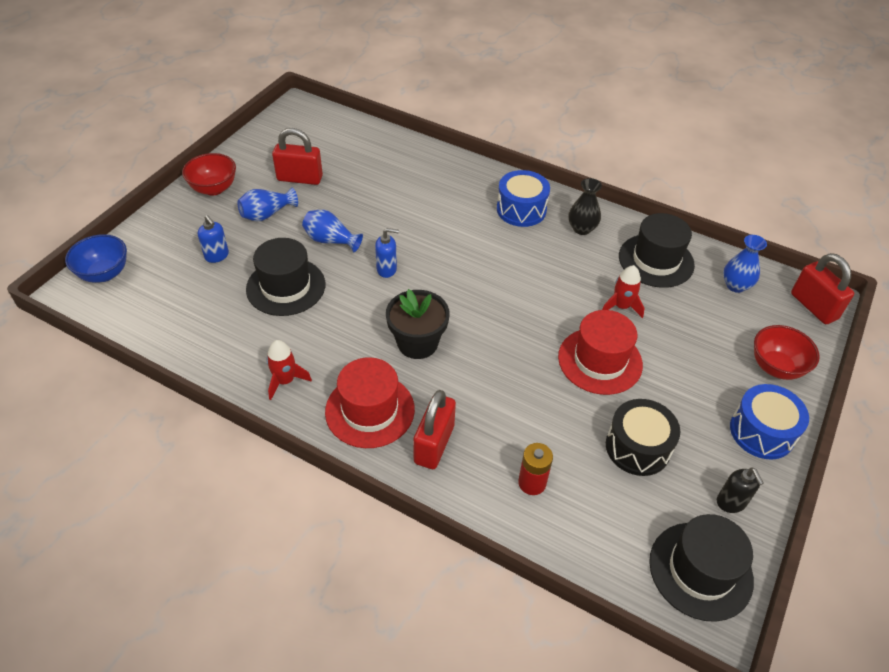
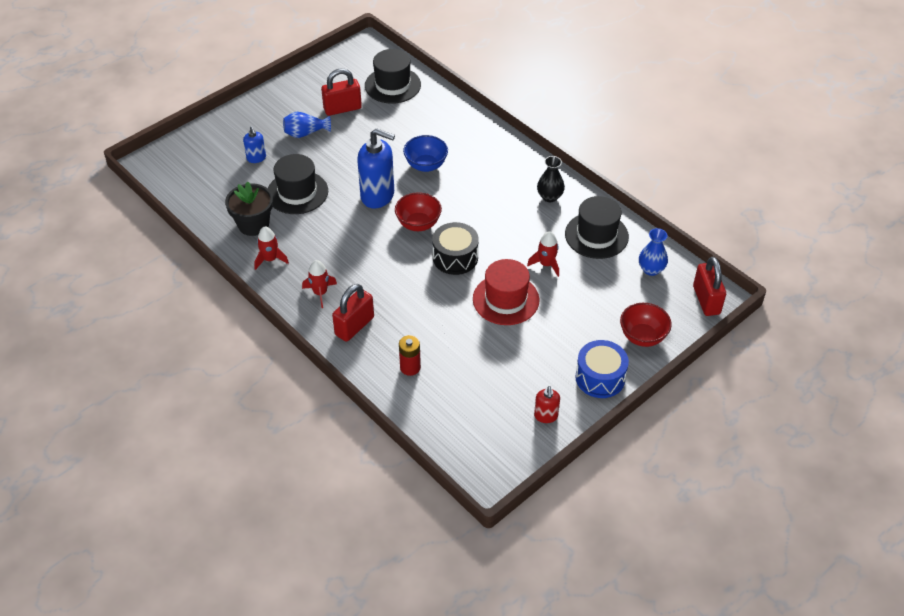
camera: 20 degrees right, 0 degrees up
(104, 273) = (172, 154): blue bowl -> blue bowl (426, 165)
(214, 188) = (273, 104): red bowl -> red bowl (418, 224)
(300, 178) = (342, 108): red padlock -> red padlock turned 45 degrees counterclockwise
(330, 240) = (345, 164): blue vase -> none
(370, 410) = (320, 293): red hat -> red rocket
(387, 269) = (378, 196): blue soap dispenser -> blue soap dispenser, size x2.00
(417, 343) = (375, 255): black flower pot -> black flower pot (253, 224)
(521, 209) = (508, 171): blue drum -> none
(637, 447) = (499, 364): black drum -> black drum (455, 257)
(700, 570) = (497, 450): black hat -> black hat (392, 85)
(731, 502) = (546, 416): black soap dispenser -> red soap dispenser

